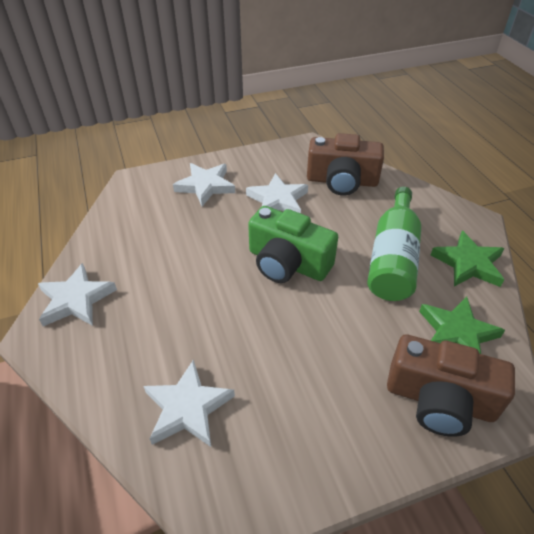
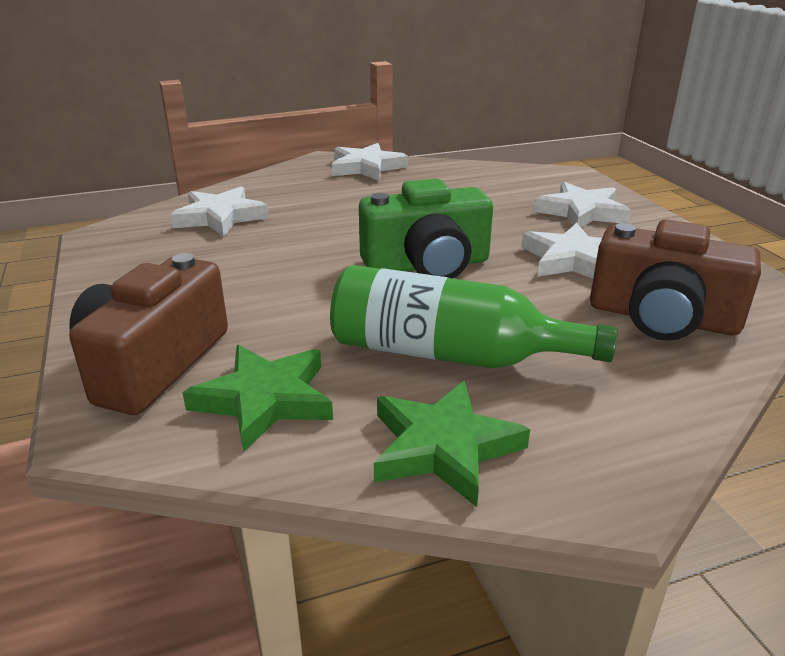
camera: 90 degrees right, 15 degrees down
(287, 263) = (427, 265): green camera -> green camera turned 135 degrees counterclockwise
(342, 181) = (662, 318): brown camera -> brown camera turned 75 degrees counterclockwise

